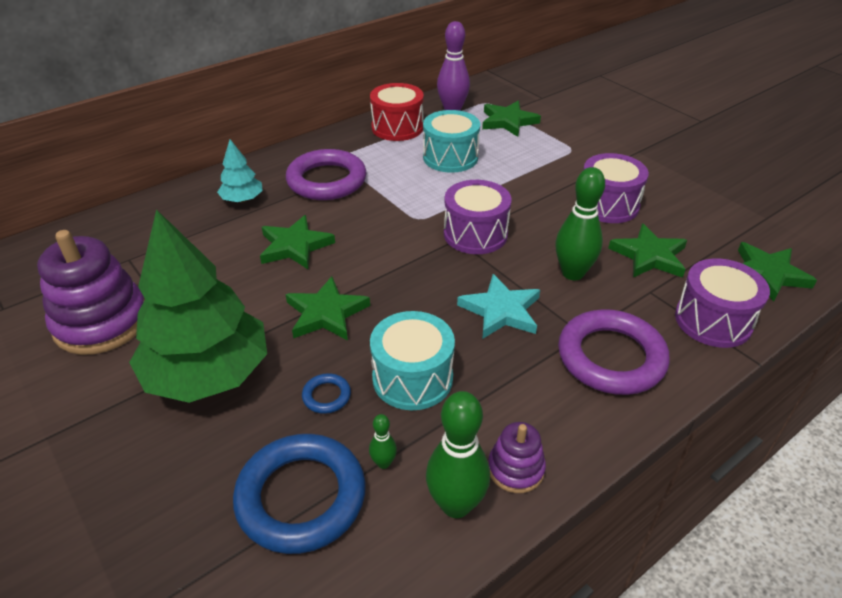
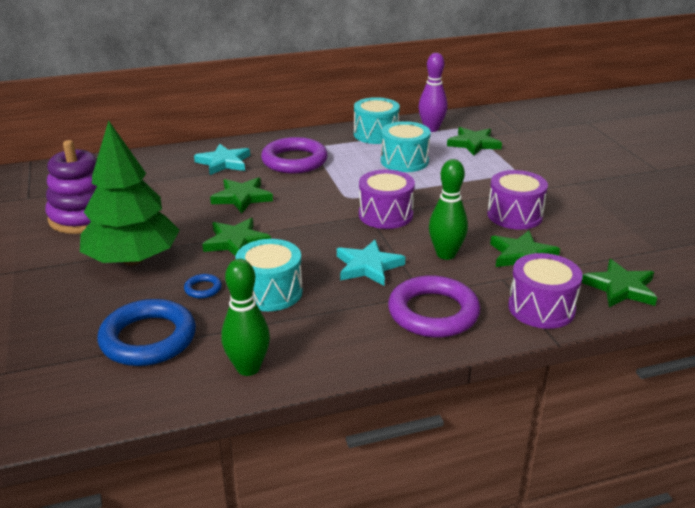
camera: 20 degrees right, 10 degrees down
(242, 199) = (224, 162): turquoise tree -> turquoise star
(383, 463) = (215, 334): green bowling pin -> none
(397, 127) = (376, 134): red drum -> turquoise drum
(515, 469) = (306, 359): purple stacking toy -> none

